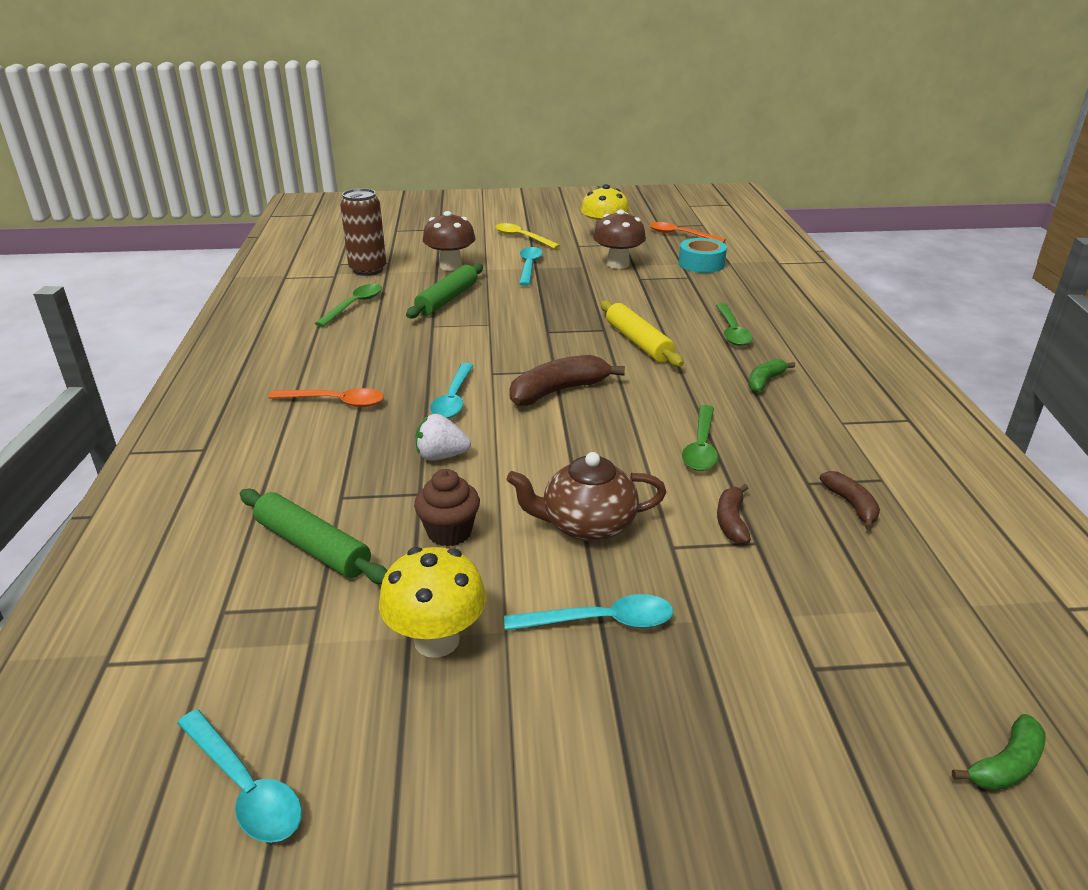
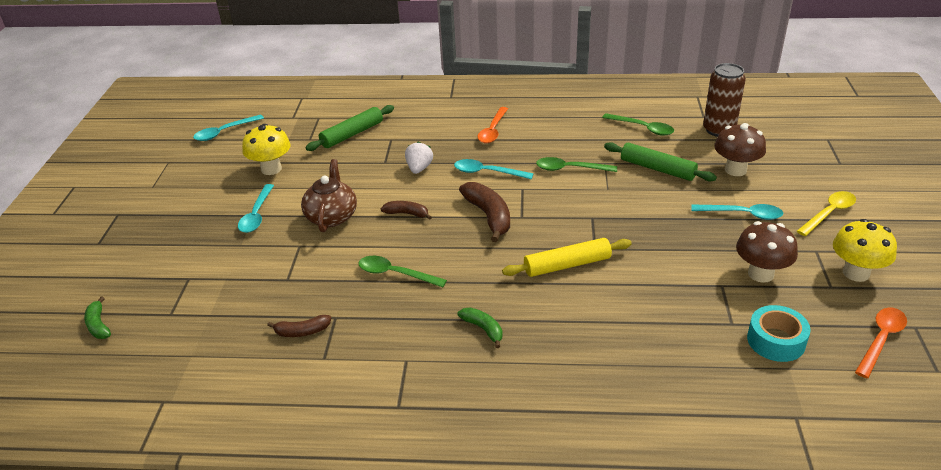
camera: 100 degrees right, 5 degrees up
(449, 532) = (346, 172): brown cupcake -> none
(731, 521) = (310, 272): brown banana -> brown banana (407, 214)
(732, 331) = (587, 329): green spoon -> green spoon (570, 169)

